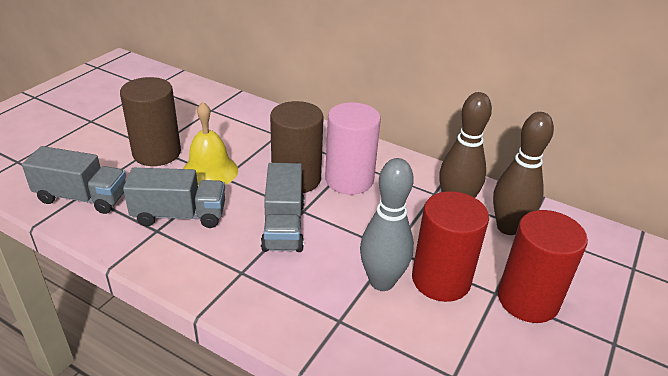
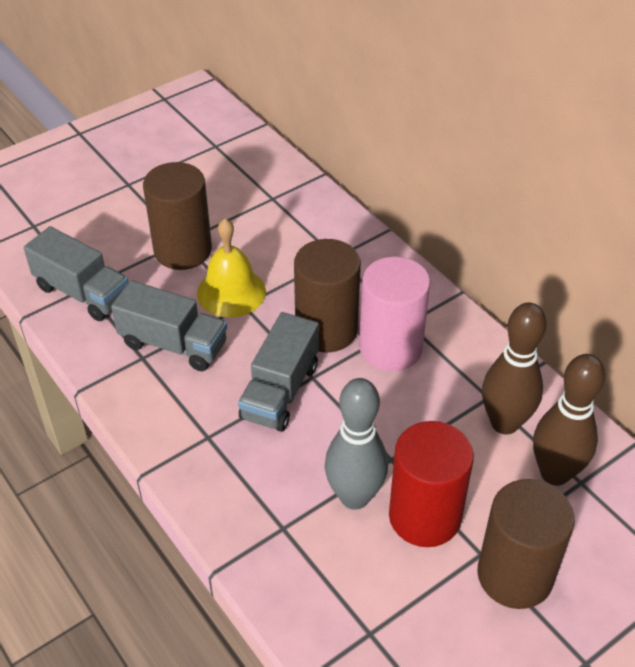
camera: 25 degrees right, 10 degrees up
(527, 300) = (515, 575): red cylinder -> brown cylinder

